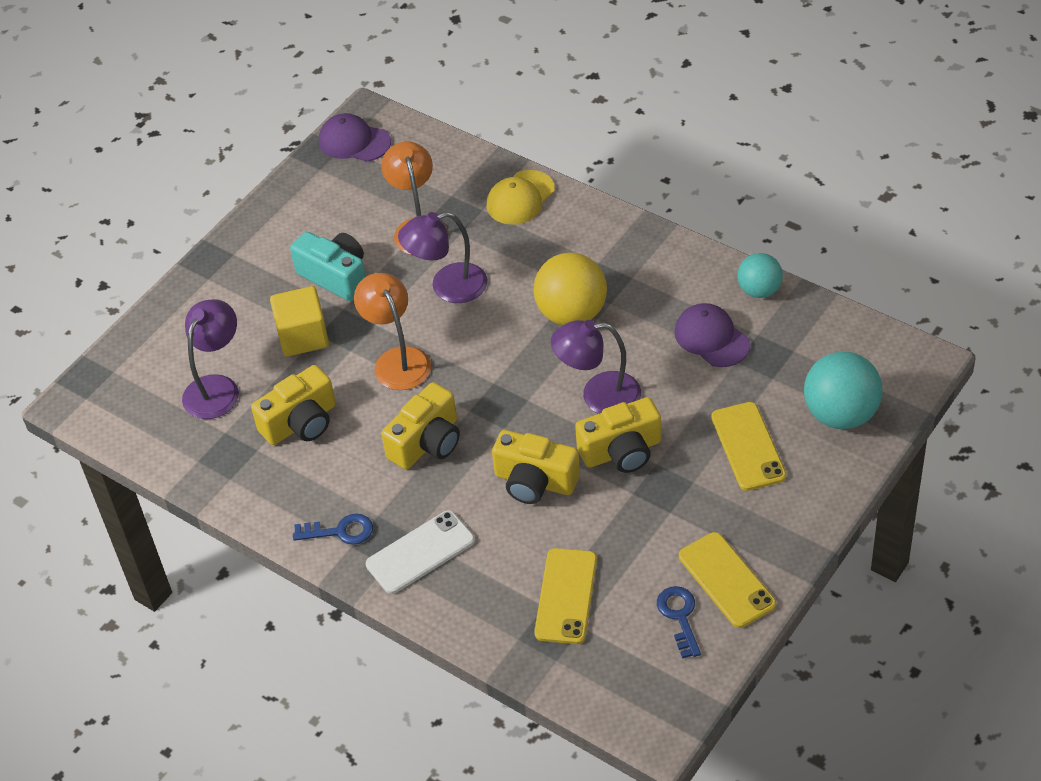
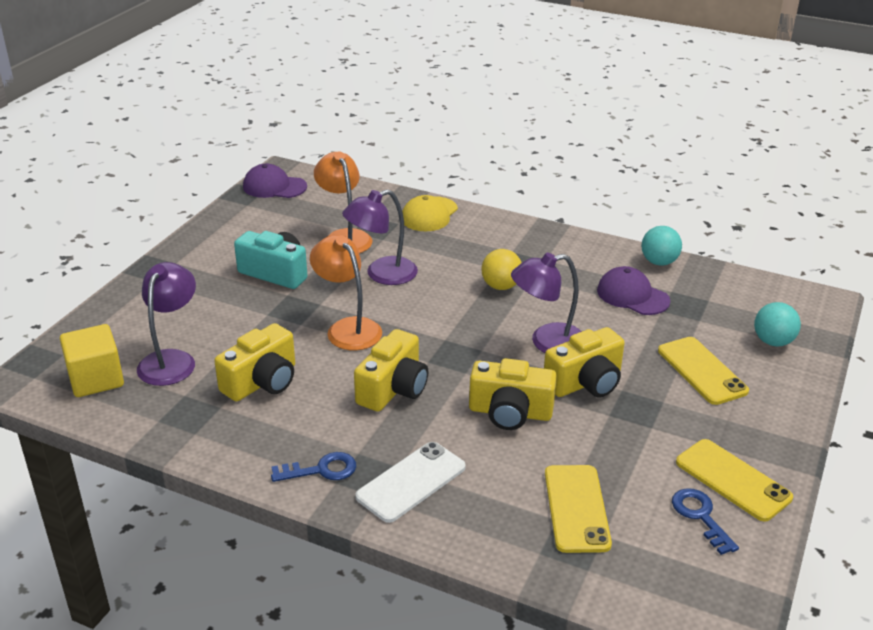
camera: 15 degrees left, 15 degrees down
(303, 336) = (252, 316): yellow cube -> yellow cube (96, 379)
(572, 313) = (501, 286): yellow ball -> yellow ball, size x0.62
(840, 414) = (773, 342): turquoise ball -> turquoise ball, size x0.62

